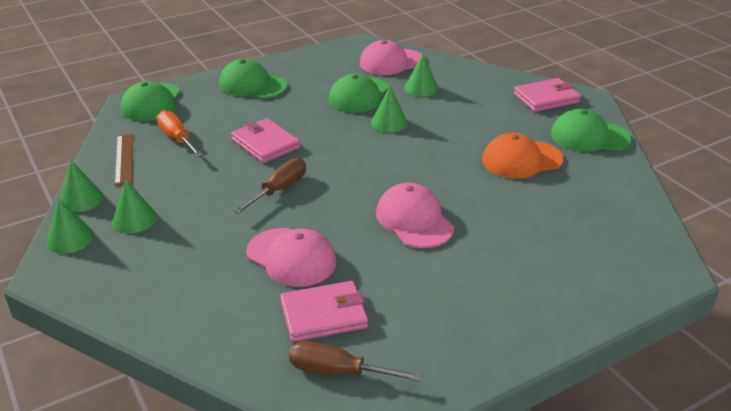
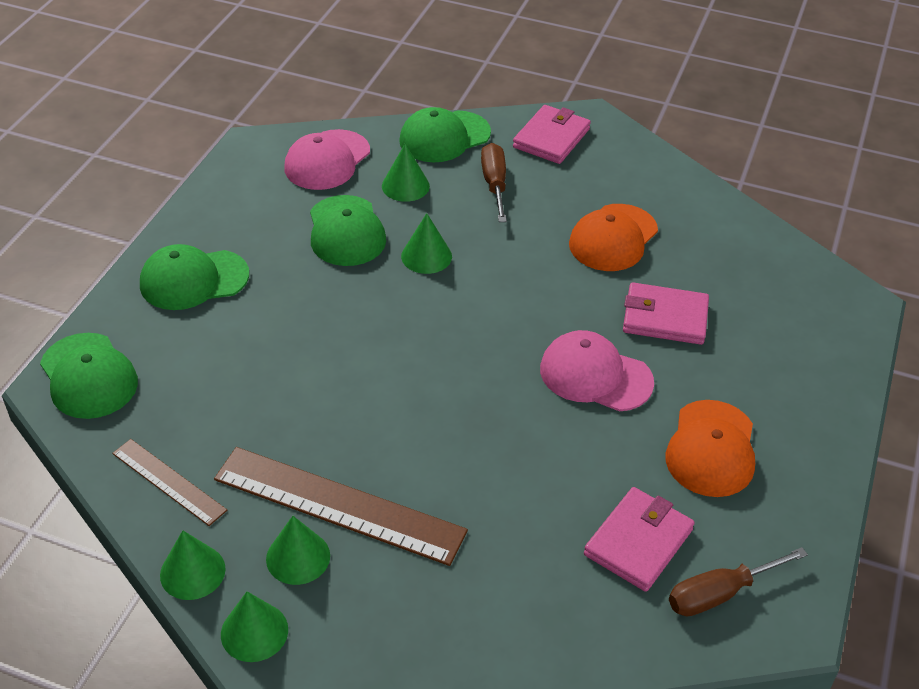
camera: 40 degrees left, 10 degrees up
(177, 138) = (199, 414): orange screwdriver -> none
(185, 208) = (338, 505): none -> brown ruler
(265, 144) = (321, 362): pink wallet -> pink wallet (665, 317)
(279, 190) = (414, 417): brown screwdriver -> brown screwdriver (494, 184)
(291, 257) = (530, 496): pink cap -> none
(440, 294) = (711, 449): none -> orange cap
(590, 136) = (644, 173): green cap -> green cap (444, 137)

